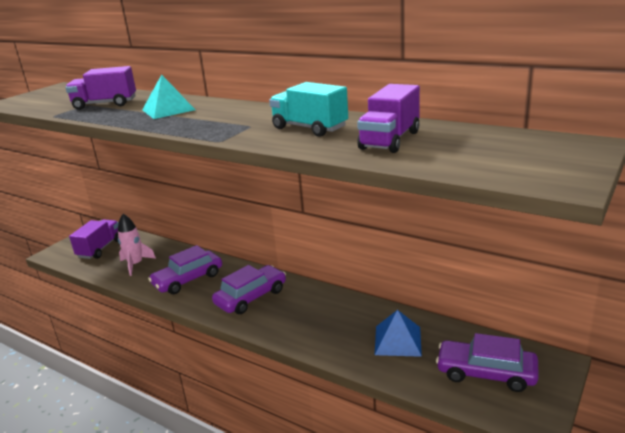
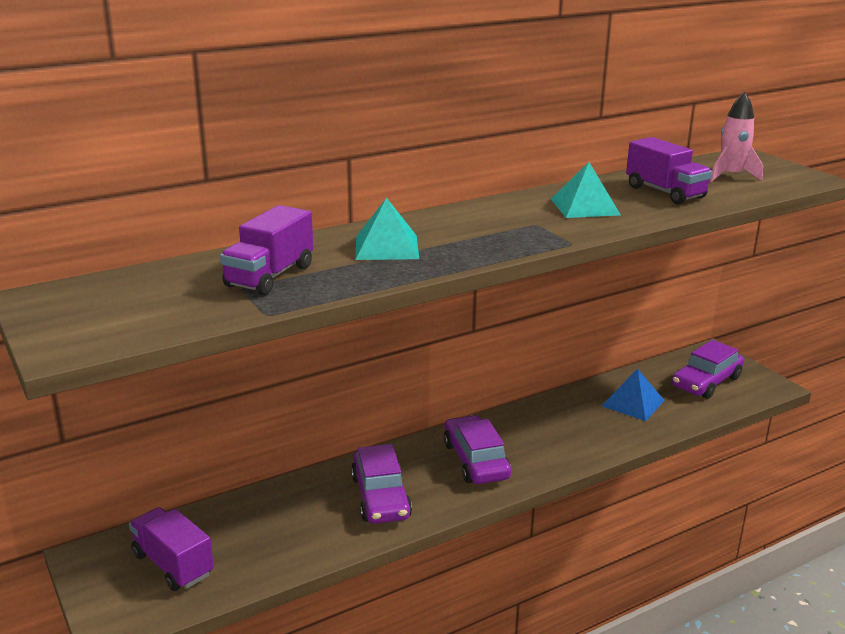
camera: 65 degrees left, 0 degrees up
(135, 264) = (279, 535): pink rocket -> pink rocket (731, 176)
(309, 128) = (585, 206): turquoise truck -> turquoise pyramid

